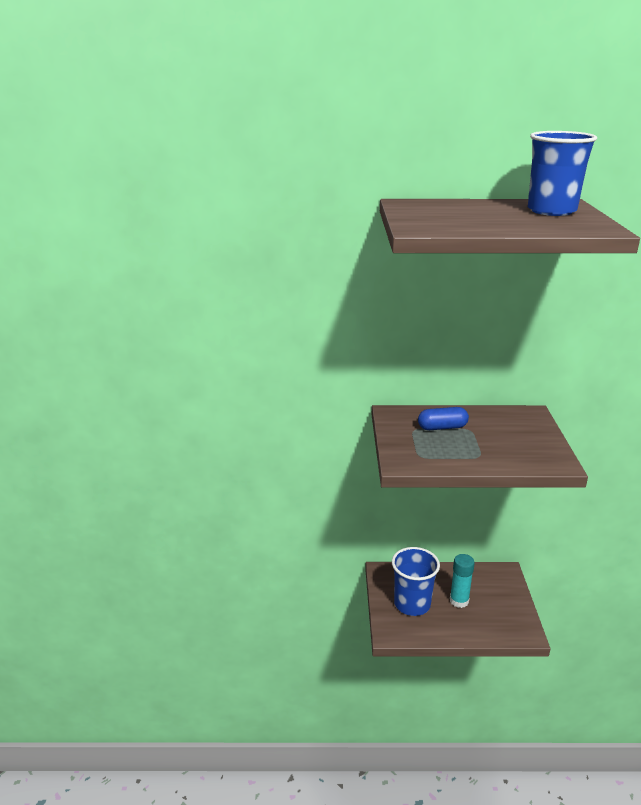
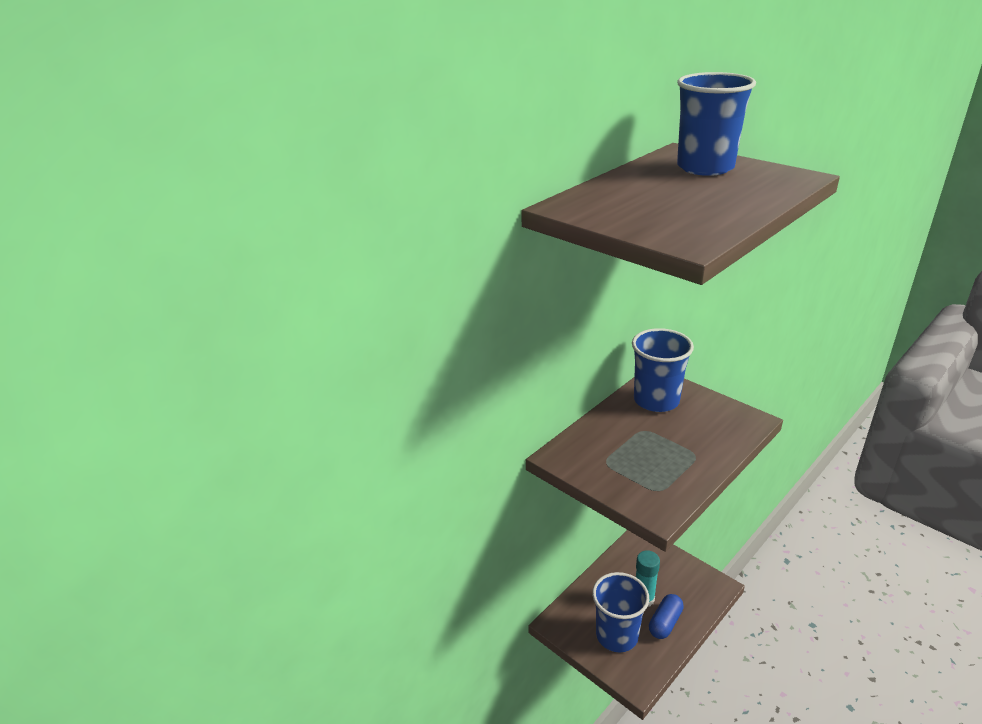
camera: 45 degrees left, 5 degrees up
(442, 427) = (623, 443): blue capsule -> blue capsule (665, 623)
(508, 421) = (656, 400): none -> blue cup

